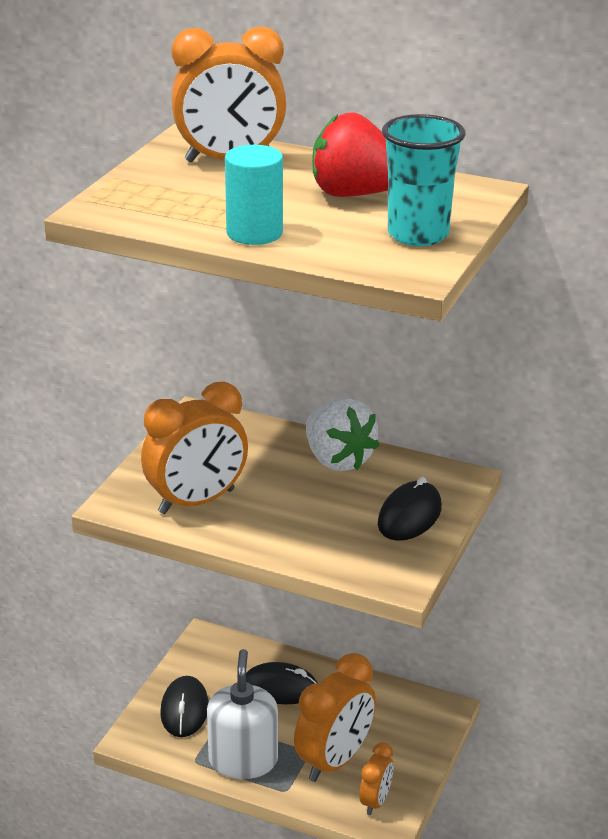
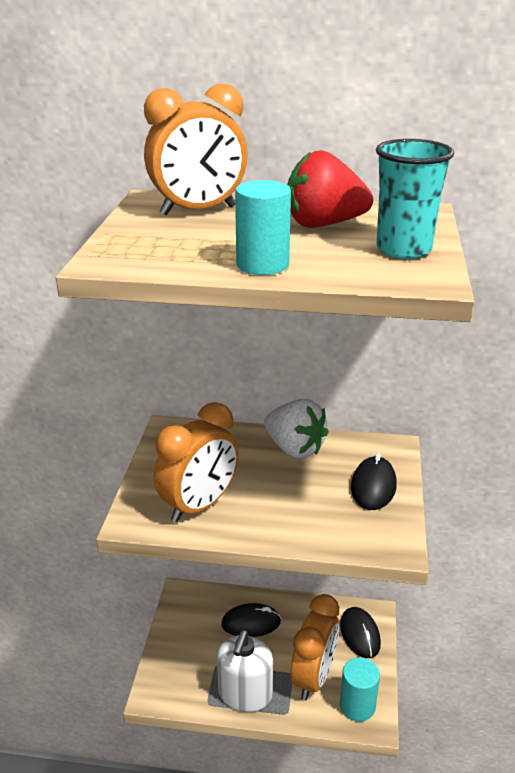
camera: 15 degrees left, 0 degrees up
(184, 710) = (185, 659): black mouse -> black mouse (360, 634)
(243, 760) = (245, 693): white soap dispenser -> white soap dispenser turned 150 degrees counterclockwise
(375, 801) = (357, 706): orange clock -> turquoise cylinder

